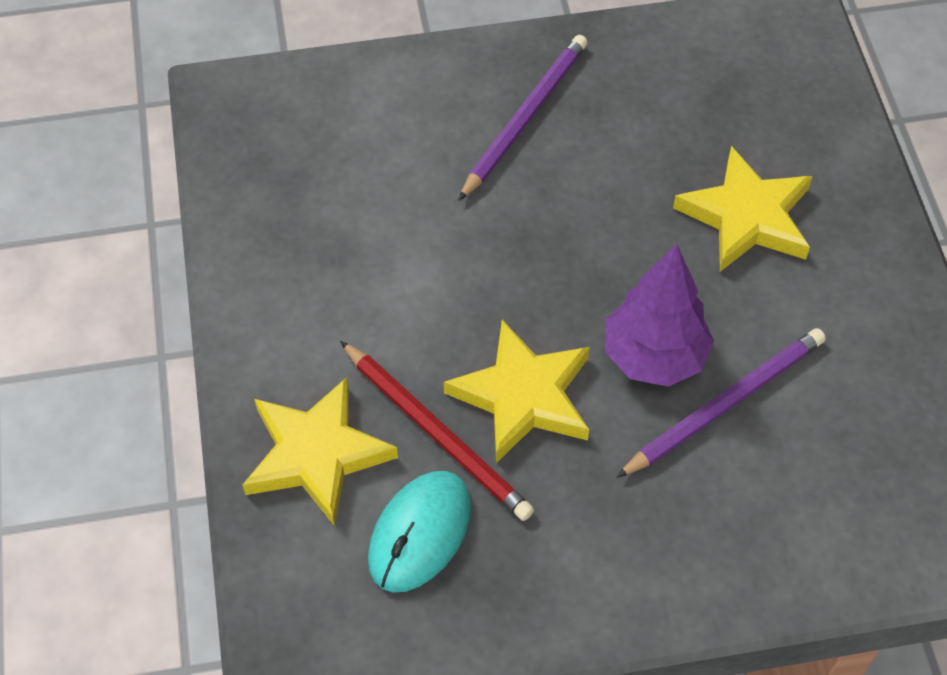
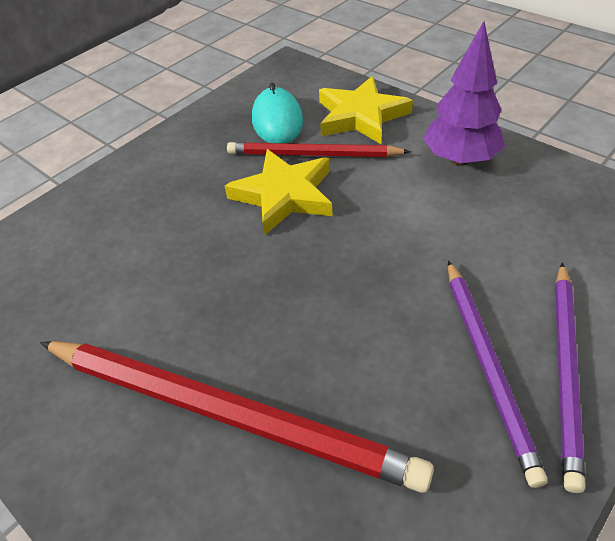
camera: 145 degrees right, 10 degrees down
(654, 357) = (222, 262): purple tree -> purple tree (459, 159)
(725, 404) = (154, 265): purple pencil -> purple pencil (565, 370)
(747, 216) = (227, 412): yellow star -> red pencil

